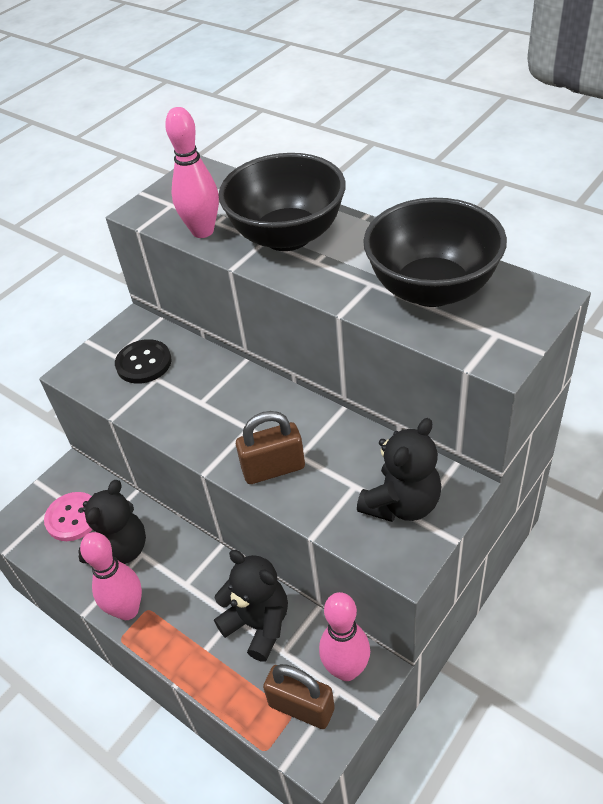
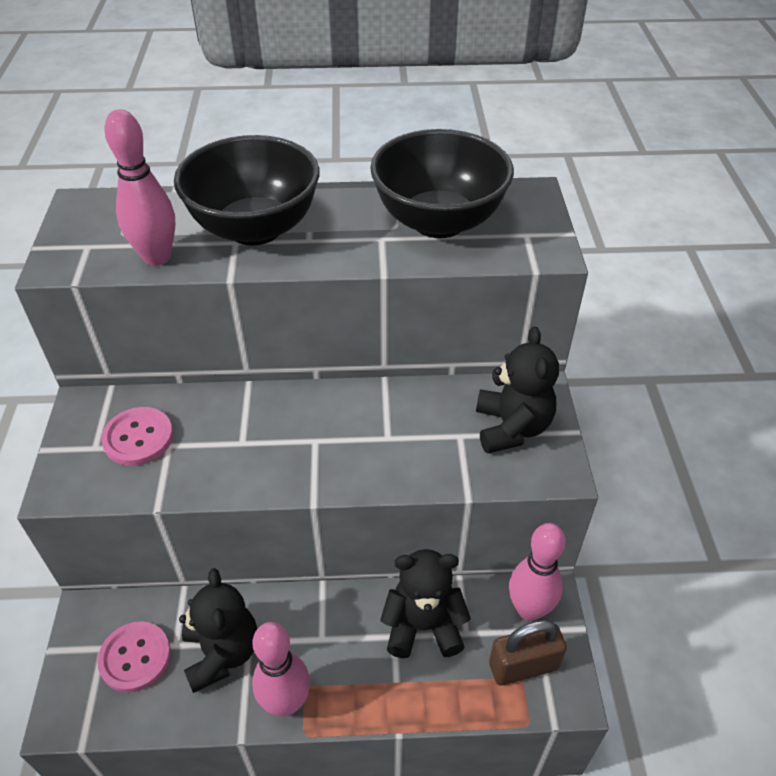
camera: 45 degrees left, 0 degrees up
(144, 363) = (138, 438): black button -> pink button
(273, 469) = (376, 462): brown padlock -> none

